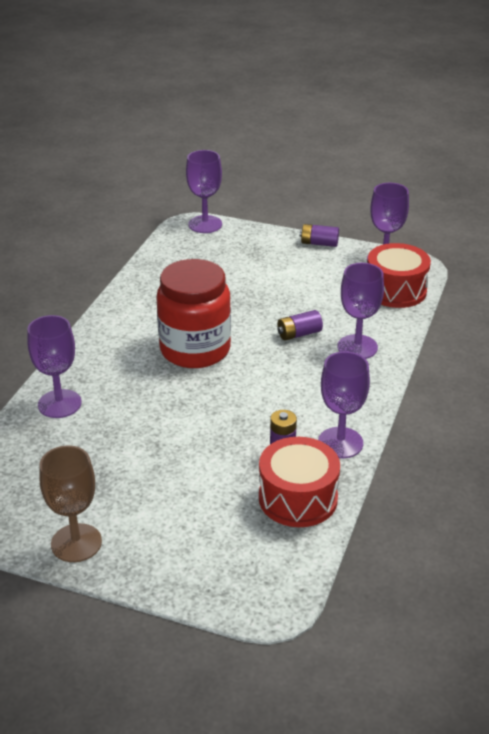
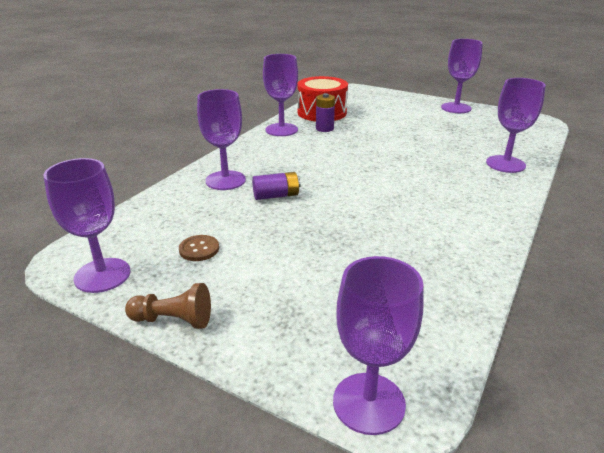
camera: 170 degrees left, 5 degrees down
(76, 543) = (456, 108): brown goblet -> purple goblet
(195, 350) = (387, 192): red jar -> none
(319, 243) = (173, 320): purple battery -> brown pawn
(334, 282) = (199, 249): none -> brown button
(395, 290) = (133, 230): red drum -> none

